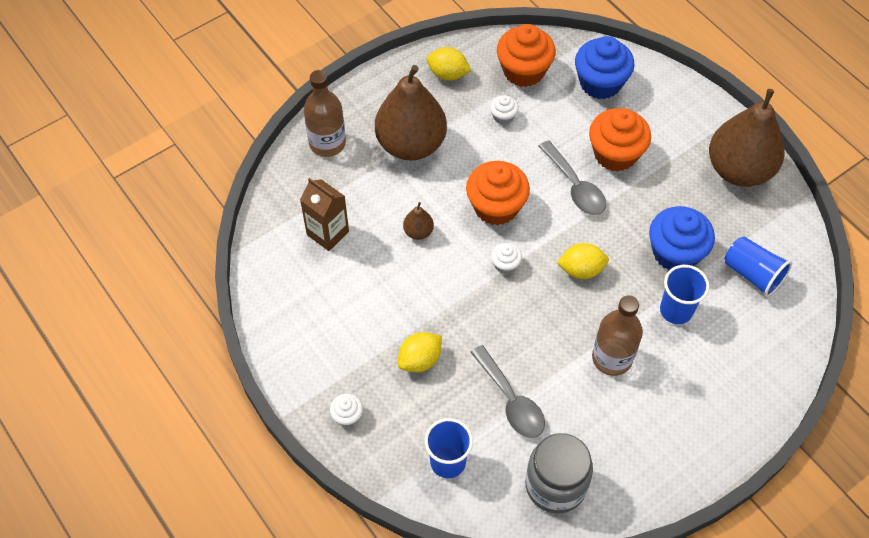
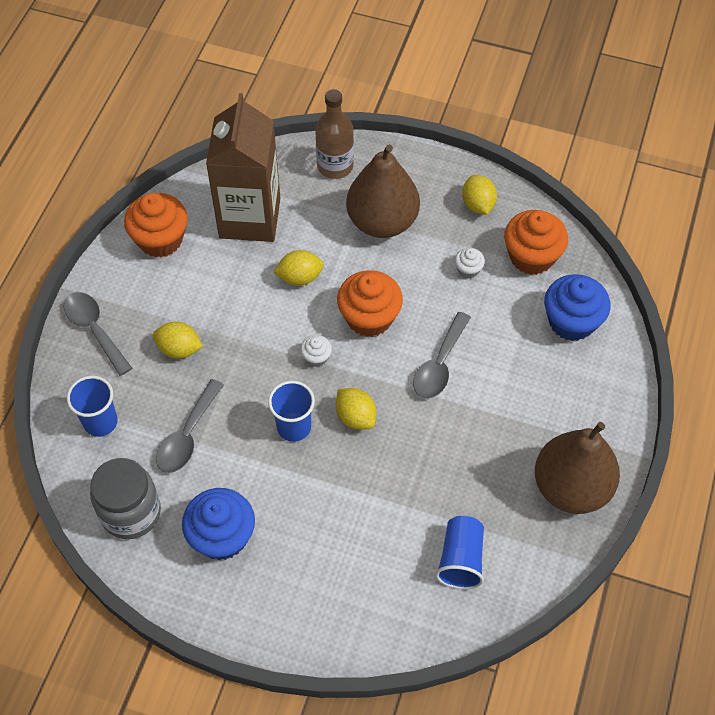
camera: 55 degrees right, 0 degrees up
(327, 233) = (250, 218): brown carton -> brown carton, size x1.87
(347, 416) = (94, 330): white cupcake -> grey spoon
(418, 232) = (299, 277): brown pear -> yellow lemon
(612, 358) = (283, 489): brown bottle -> none
(615, 154) = (502, 376): orange cupcake -> orange cupcake (160, 239)
(675, 253) = (432, 482): blue cupcake -> blue cupcake (222, 536)
(676, 310) = (371, 515): blue cup -> blue cup (294, 427)

